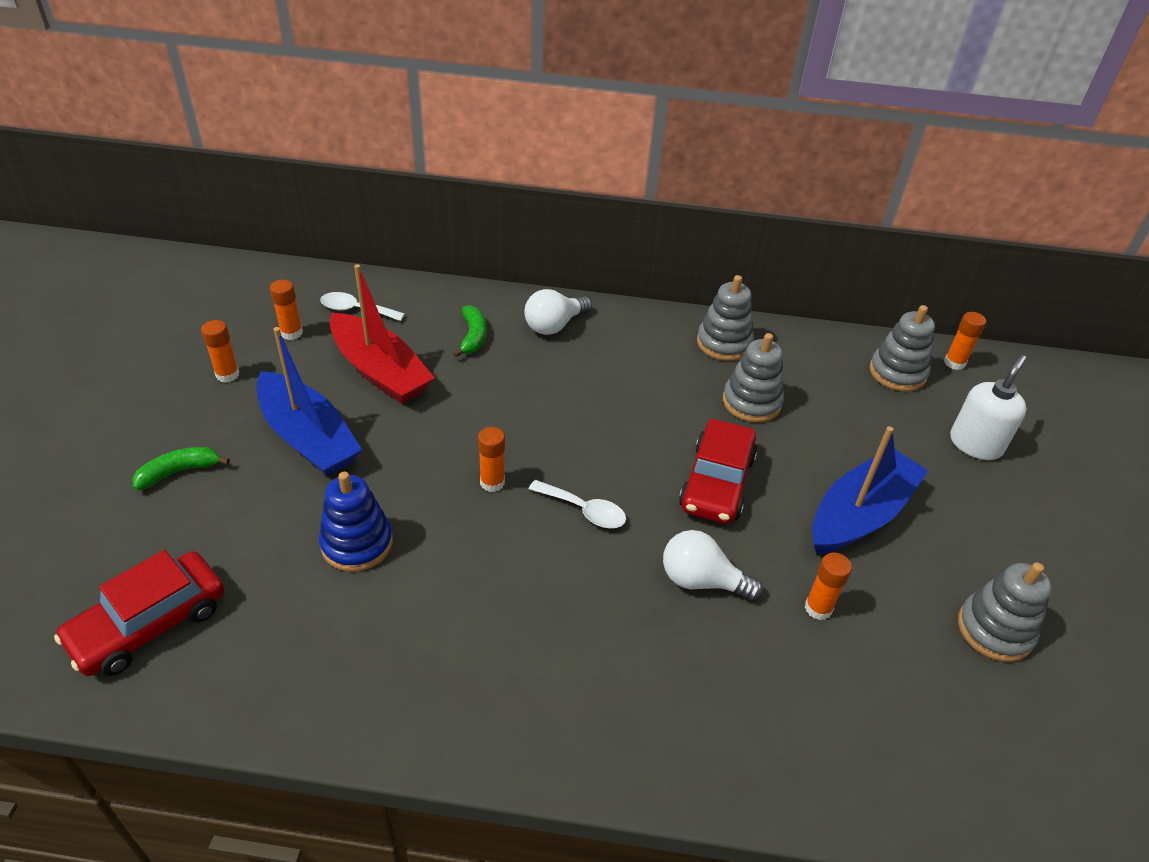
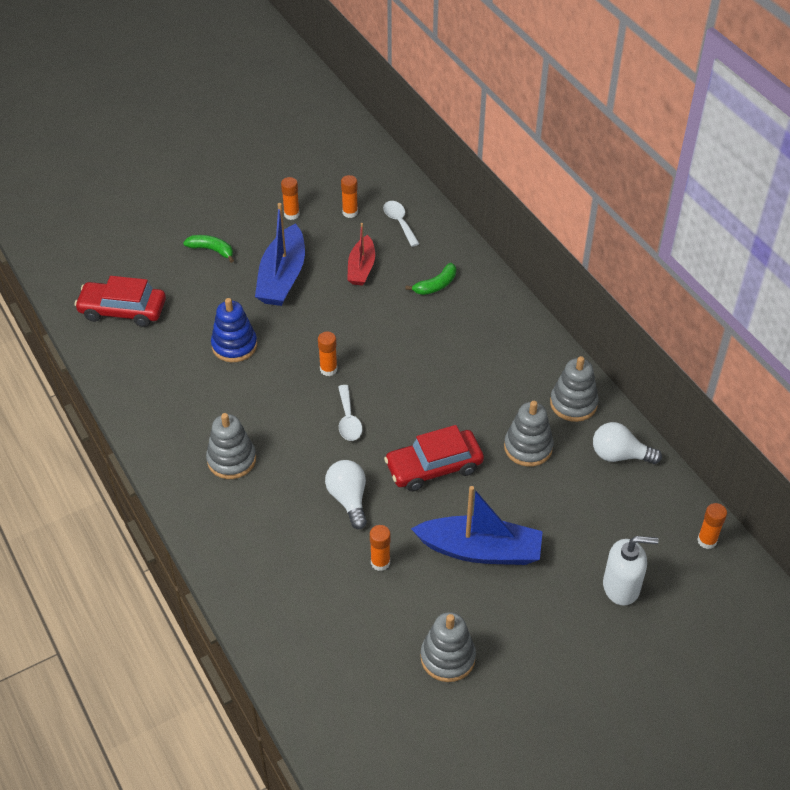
camera: 55 degrees right, 5 degrees up
(380, 371) = (361, 268): red boat -> red boat, size x0.62
(554, 325) = (490, 313): white light bulb -> white light bulb (619, 455)
(897, 373) = (653, 511): grey stacking toy -> grey stacking toy (231, 460)

